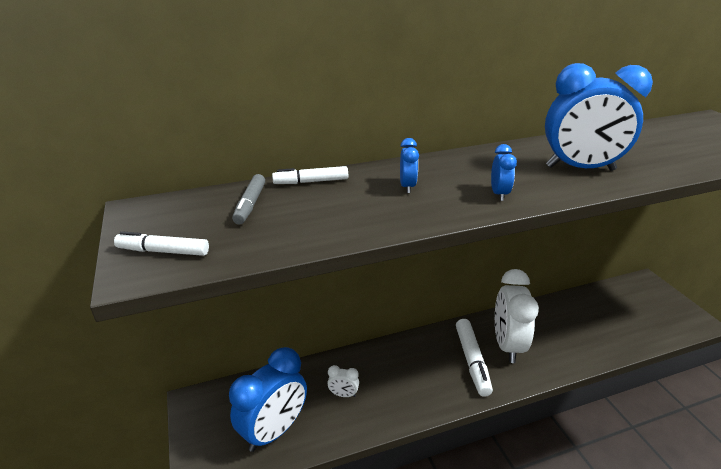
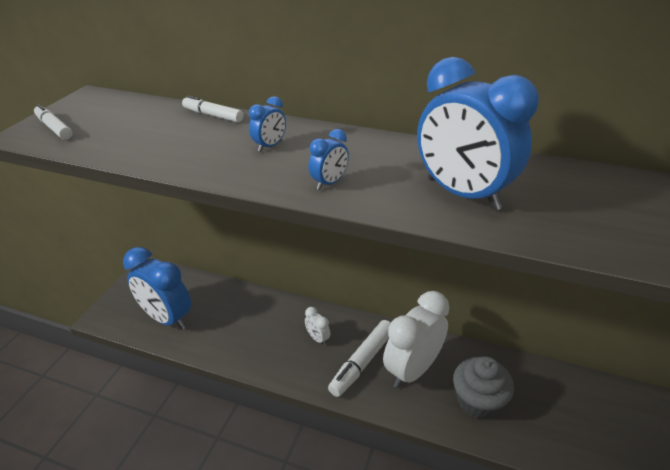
camera: 40 degrees right, 5 degrees up
(250, 204) = (148, 117): grey marker -> none
(274, 430) = (167, 318): blue clock -> blue clock turned 45 degrees clockwise
(343, 394) = (235, 323): white clock -> white clock (317, 338)
(564, 340) = (478, 401): none -> grey cupcake

